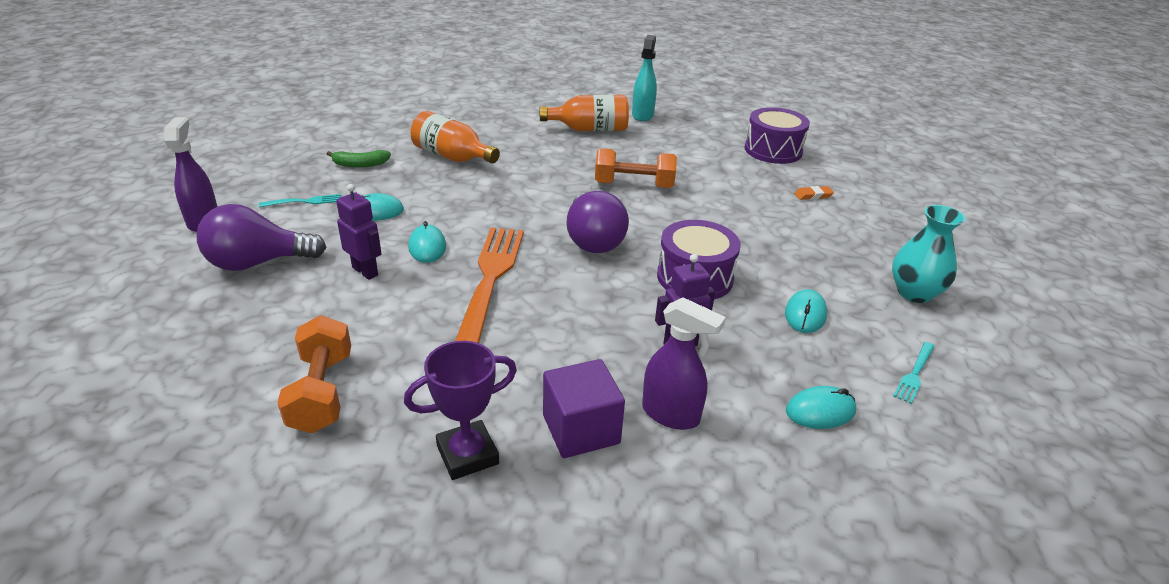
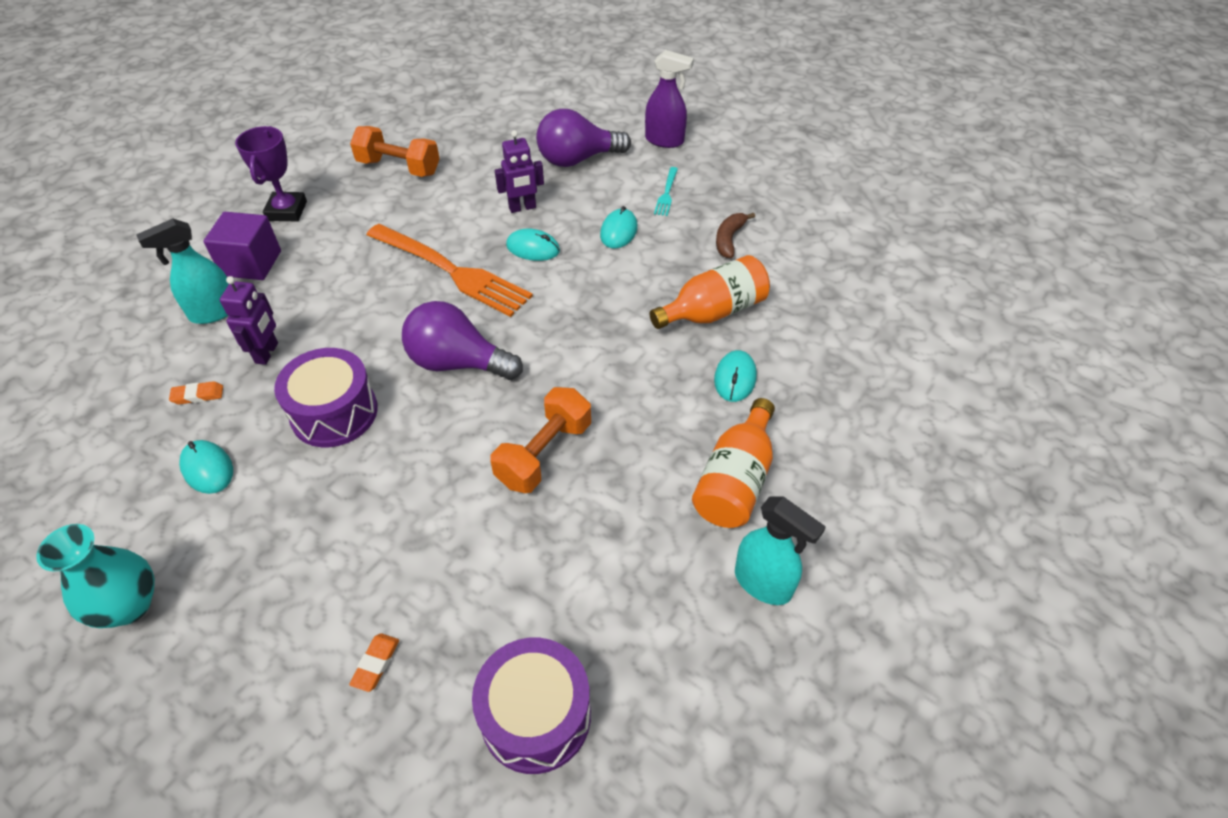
camera: 120 degrees right, 15 degrees up
(258, 263) = (577, 159): purple light bulb -> purple light bulb turned 120 degrees counterclockwise
(360, 164) = (729, 239): green banana -> brown banana
(671, 414) = (214, 312): purple spray bottle -> turquoise spray bottle
(761, 361) = (198, 395): none -> orange eraser
(820, 411) = (121, 399): turquoise mouse -> turquoise mouse (735, 378)
(915, 374) = (69, 499): turquoise fork -> none

